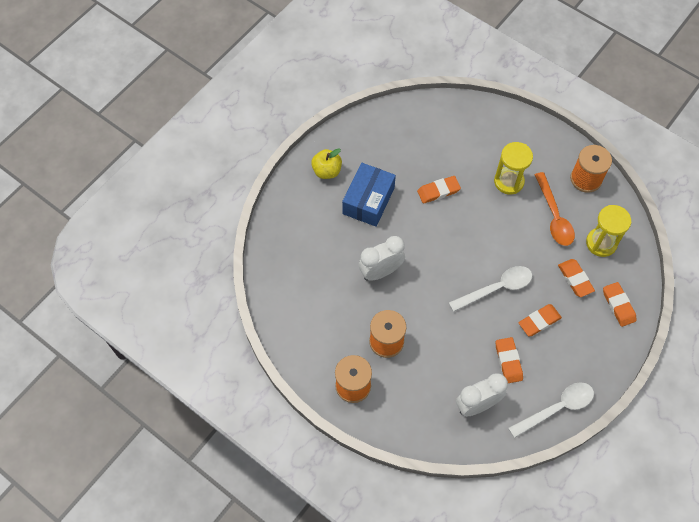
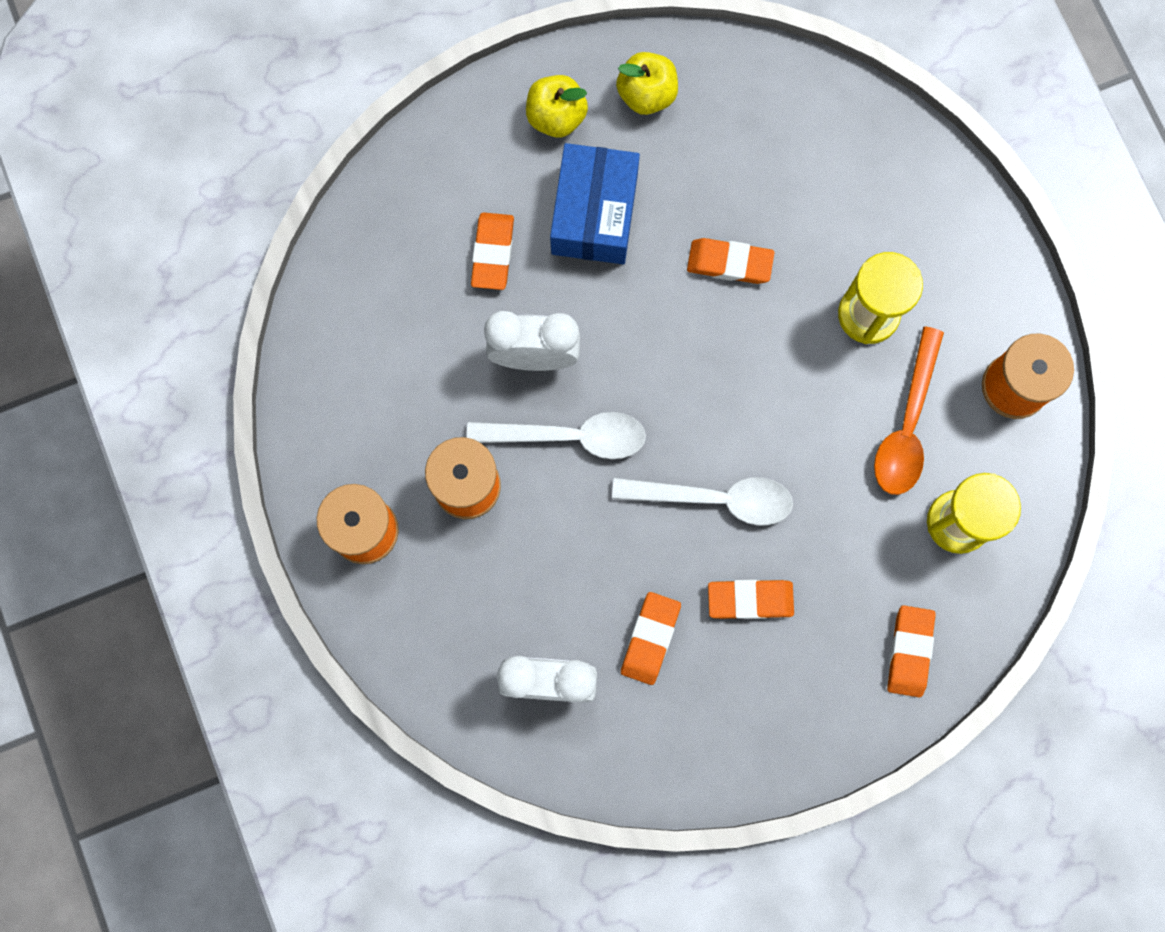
camera: 30 degrees right, 15 degrees up
(359, 143) = (646, 94): none -> yellow apple
(368, 201) = (594, 213): blue box -> blue box turned 45 degrees counterclockwise
(556, 408) = (678, 766): white spoon -> white spoon (569, 436)
(575, 279) = (865, 561): orange eraser -> orange eraser (493, 253)

